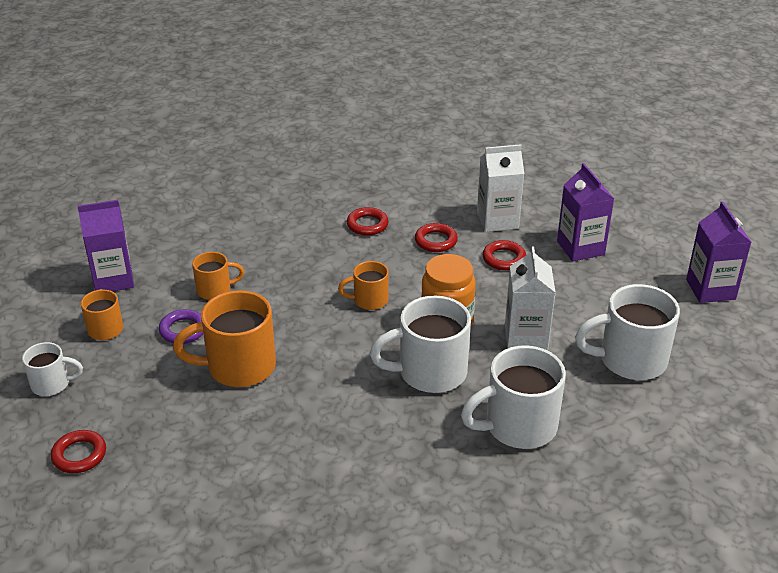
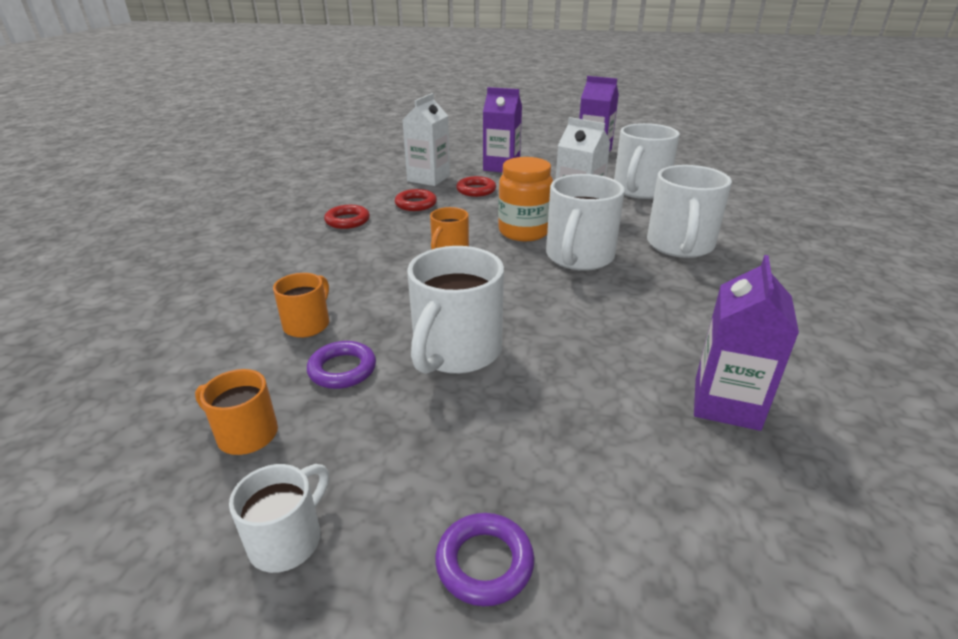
camera: 55 degrees left, 5 degrees down
(79, 455) = (484, 563): red ring -> purple ring
(113, 279) = (162, 393): purple carton -> purple carton (726, 403)
(238, 367) = (456, 352): orange mug -> white mug

